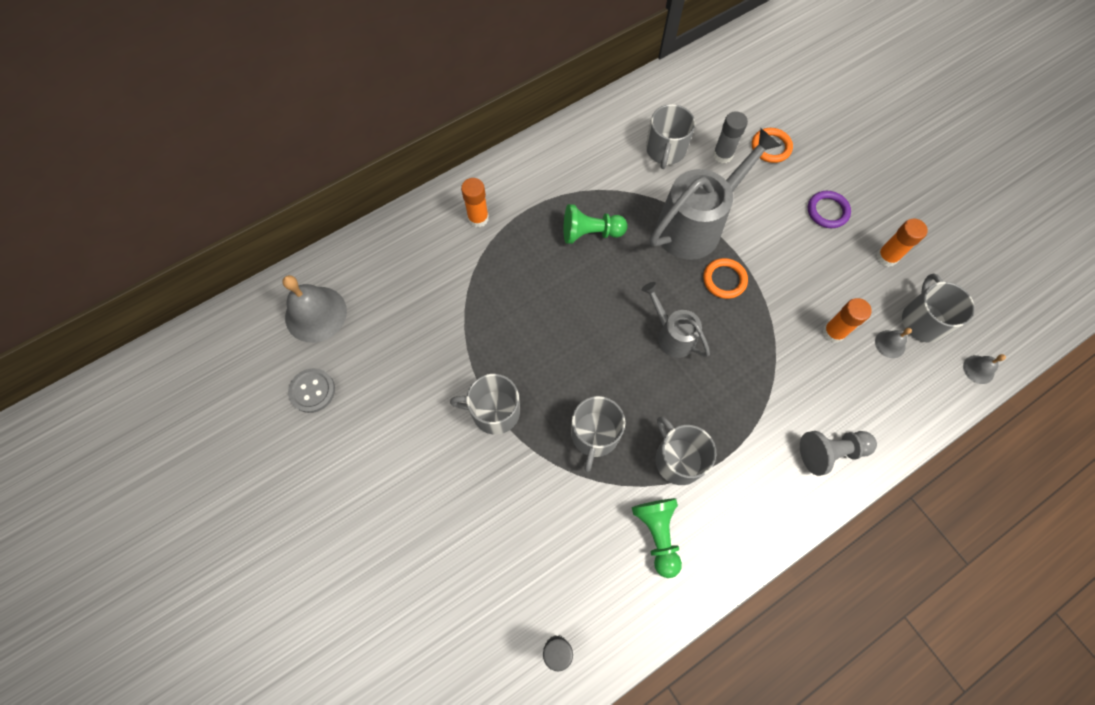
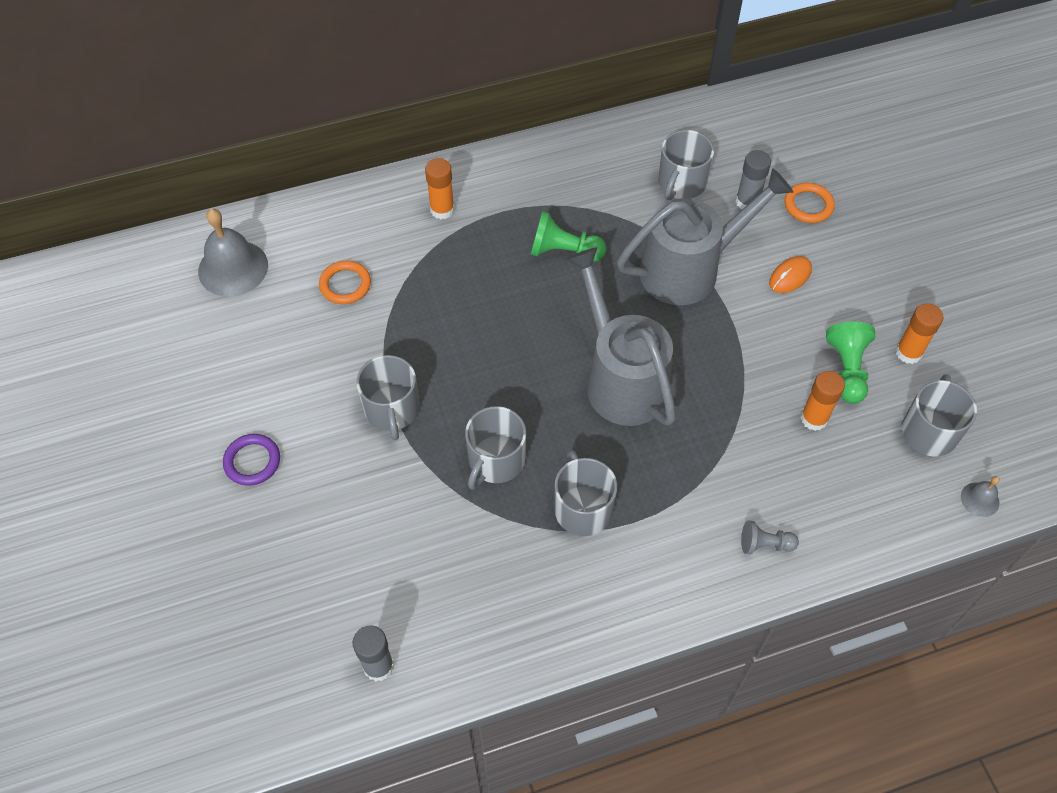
camera: 15 degrees right, 10 degrees down
(312, 391) = (203, 343): grey button -> none
(494, 411) = (392, 410): grey mug -> grey mug turned 120 degrees counterclockwise
(657, 534) = (532, 579): green pawn -> green pawn (847, 370)
(672, 334) = (620, 378): grey watering can -> grey watering can, size x1.82
(724, 280) = (702, 334): orange ring -> orange ring (345, 285)
(776, 213) = (790, 276): none -> orange mouse
(827, 211) = (853, 288): purple ring -> purple ring (252, 461)
(830, 452) = (765, 544): grey pawn -> grey pawn, size x0.64
(890, 344) = (879, 446): grey bell -> none

